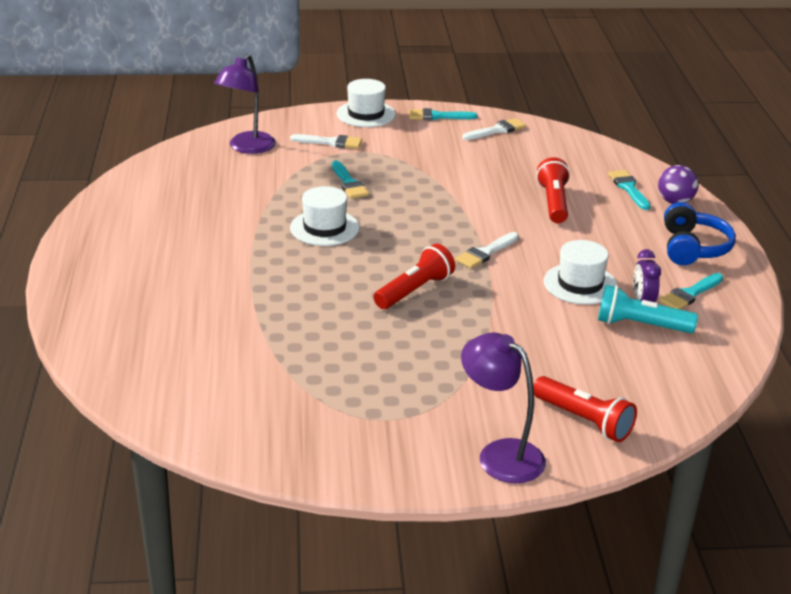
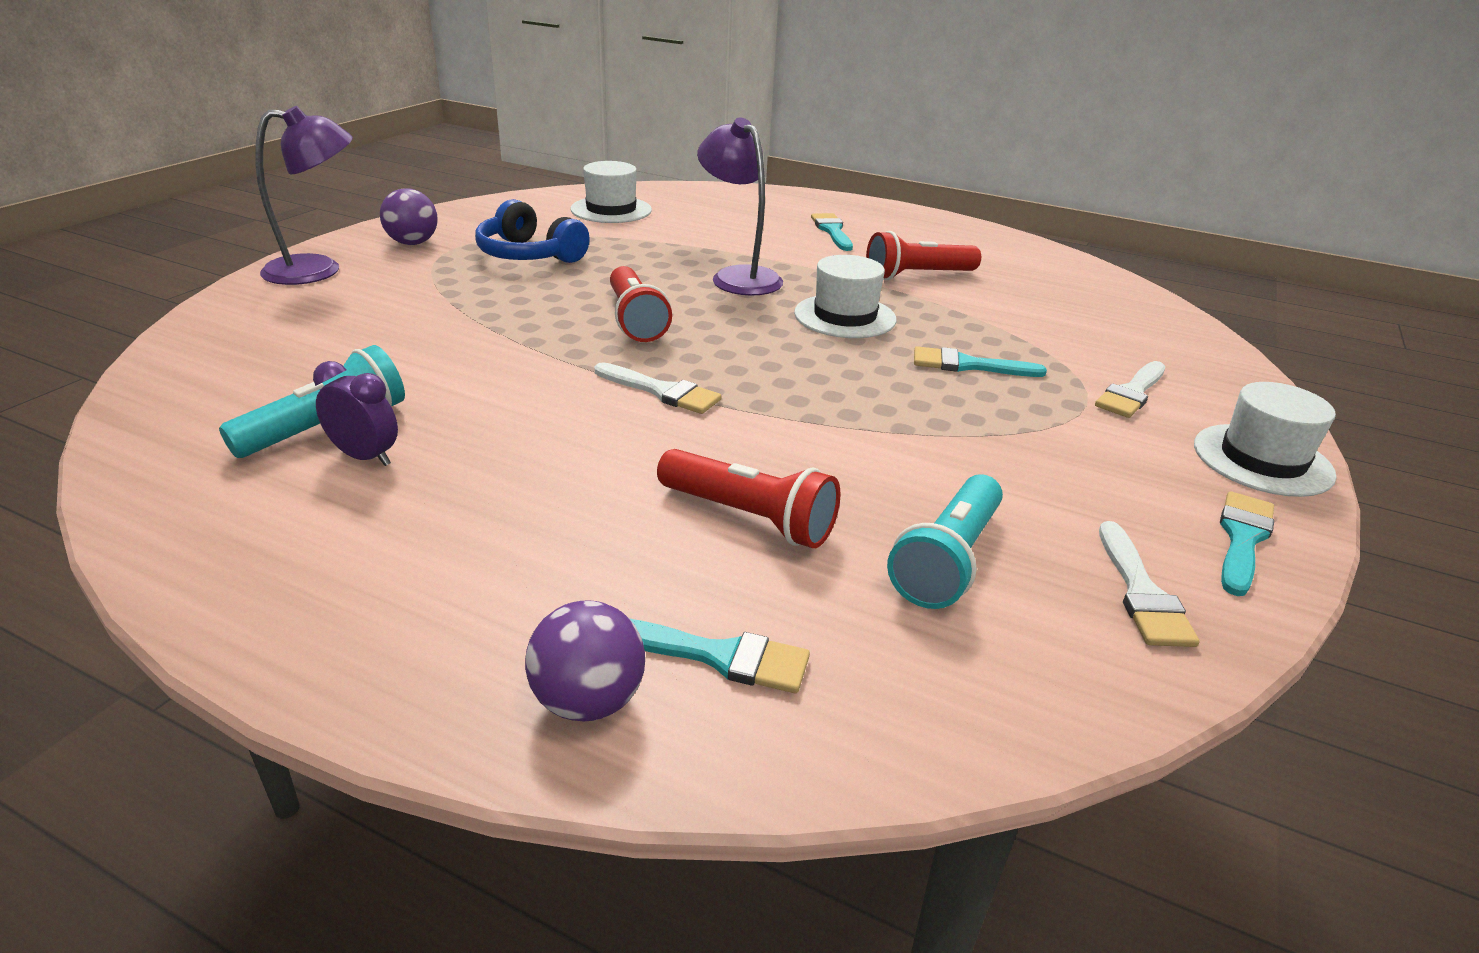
camera: 120 degrees right, 0 degrees up
(247, 148) = (1131, 332): purple lamp -> purple lamp (738, 277)
(400, 444) = (413, 243): none -> purple ball
(485, 253) = (662, 391): white brush -> white brush turned 135 degrees clockwise
(525, 162) = (947, 560): none -> turquoise flashlight
(580, 284) = (486, 427): white hat -> white hat (611, 210)
(584, 420) = (271, 319): red flashlight -> red flashlight (917, 275)
(690, 294) = (305, 513): turquoise brush -> turquoise brush (832, 231)
(692, 248) = (404, 605): blue headphones -> blue headphones (529, 255)

